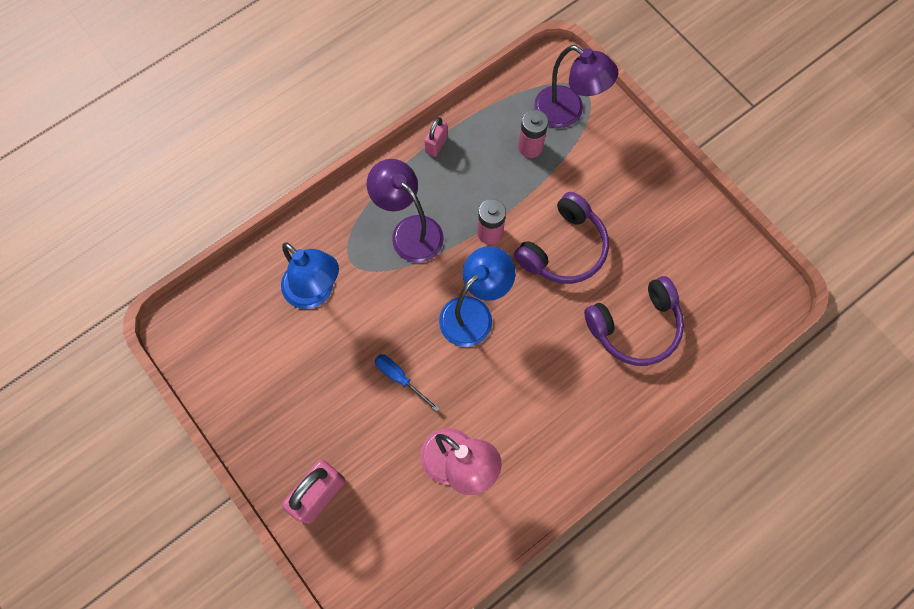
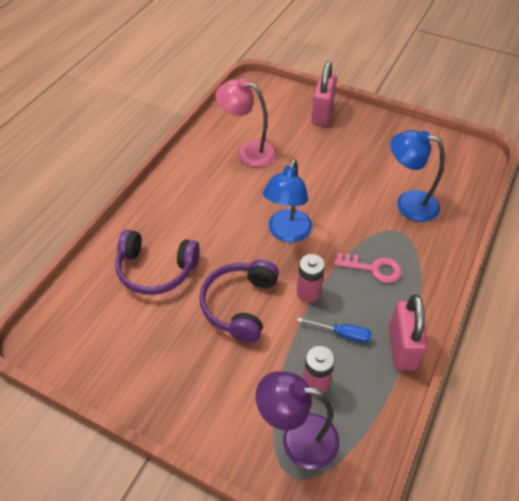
camera: 155 degrees right, 20 degrees down
(400, 378) = (314, 179): blue screwdriver -> blue screwdriver (342, 334)
(409, 231) = (373, 268): purple lamp -> pink key
(436, 144) = (402, 348): pink padlock -> pink padlock, size x1.80
(635, 327) = (156, 270): purple headphones -> purple headphones turned 120 degrees counterclockwise

